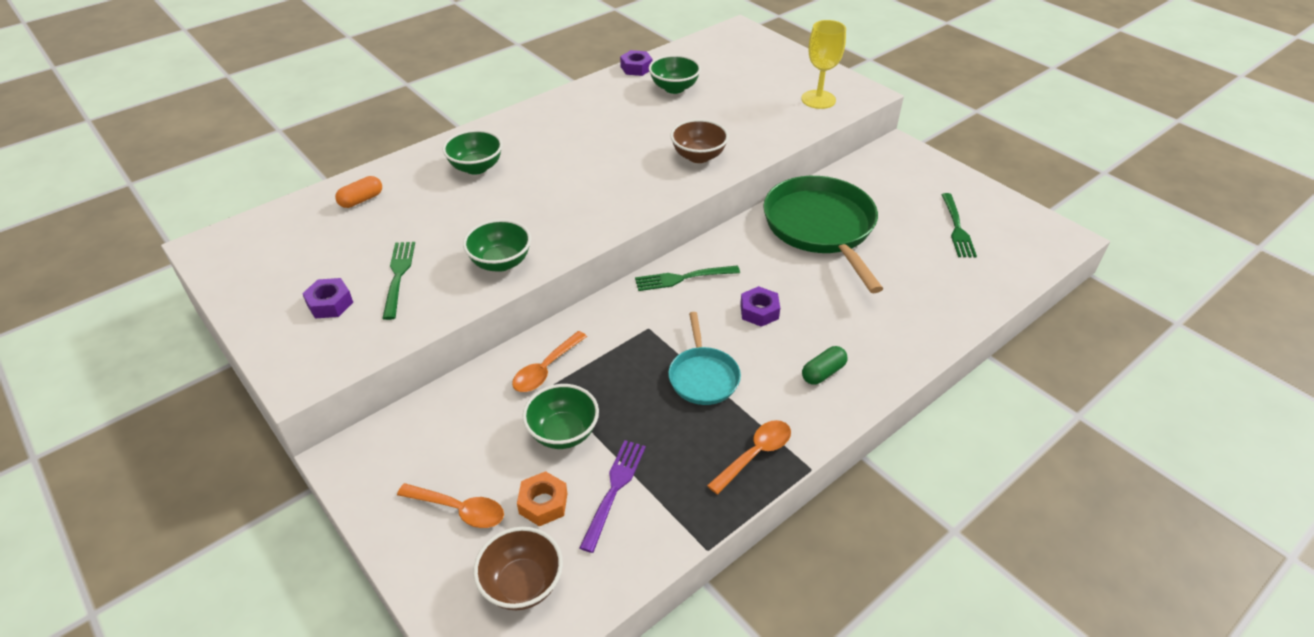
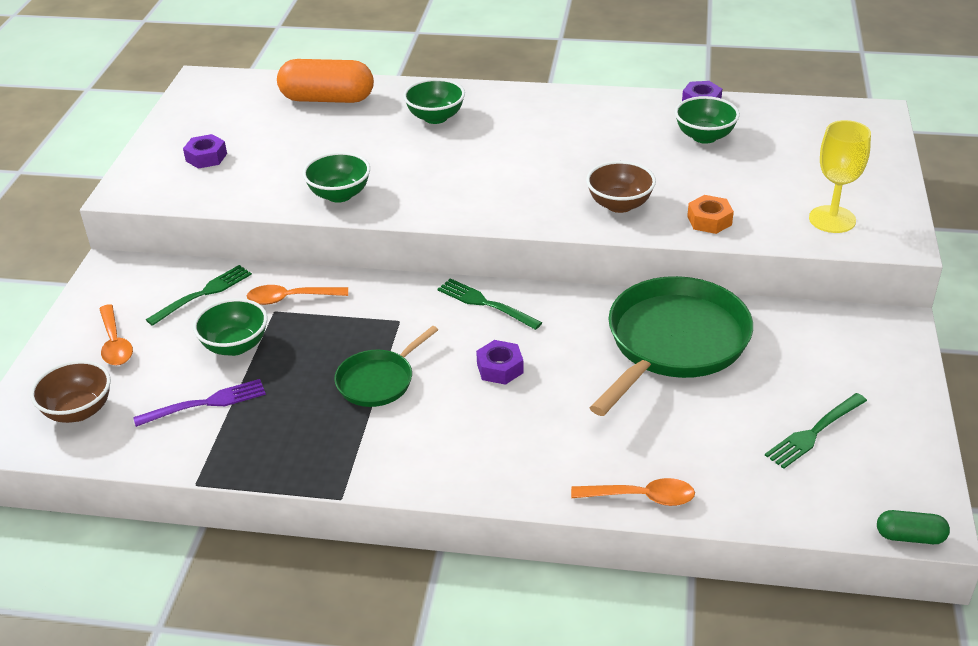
camera: 50 degrees right, 5 degrees down
(361, 200) = (327, 99): orange capsule -> orange capsule, size x2.07
(398, 275) = (268, 164): green fork -> green fork (204, 293)
(543, 503) = (158, 377): orange nut -> orange nut (709, 220)
(703, 376) = (378, 381): turquoise pan -> green pan
(755, 454) = (322, 457): orange spoon -> orange spoon (641, 497)
(823, 373) = (467, 447): green capsule -> green capsule (910, 537)

